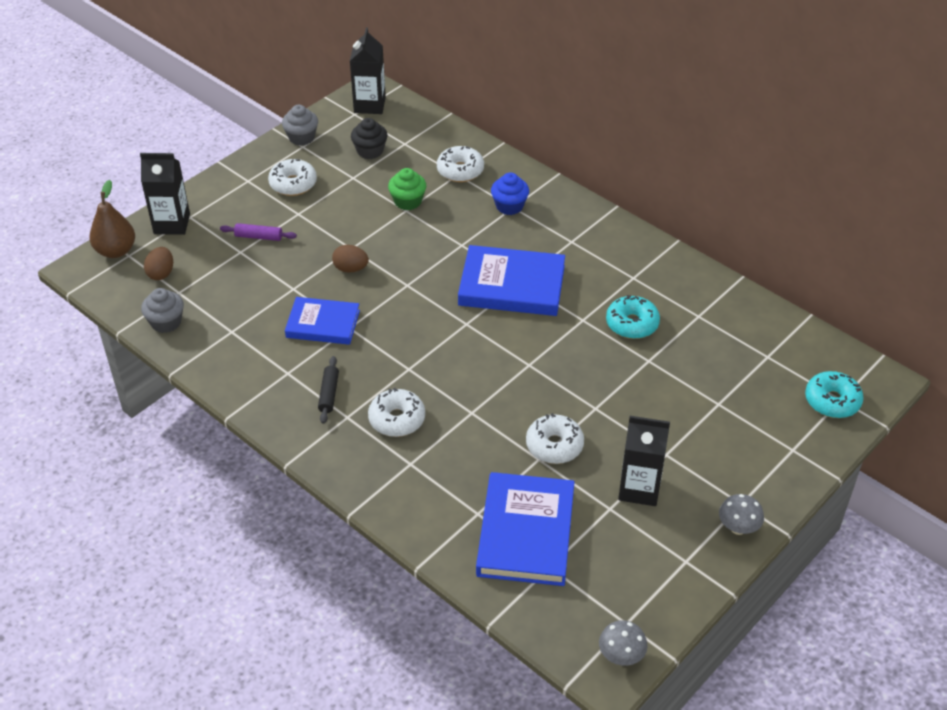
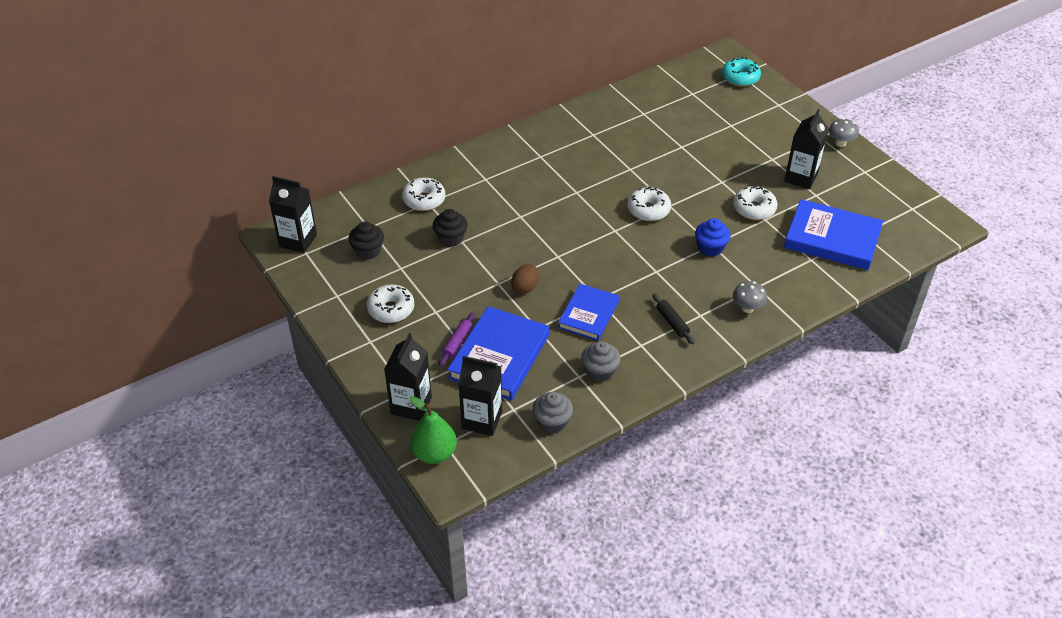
camera: 75 degrees left, 0 degrees up
(116, 251) = (434, 453): brown pear -> green pear
(161, 273) = (482, 420): brown egg -> black carton
(301, 137) = (323, 294): grey cupcake -> grey cupcake (599, 371)
(328, 394) = (672, 322): black rolling pin -> black rolling pin turned 45 degrees clockwise
(397, 419) = (710, 286): white donut -> white donut (648, 210)
(408, 201) = (451, 238): green cupcake -> black cupcake
(509, 206) = (483, 180): blue cupcake -> blue cupcake (710, 248)
(512, 285) = (580, 197): blue book -> blue book (499, 357)
(621, 656) = (937, 216): grey mushroom -> grey mushroom (747, 308)
(632, 324) = (642, 146): turquoise donut -> none

